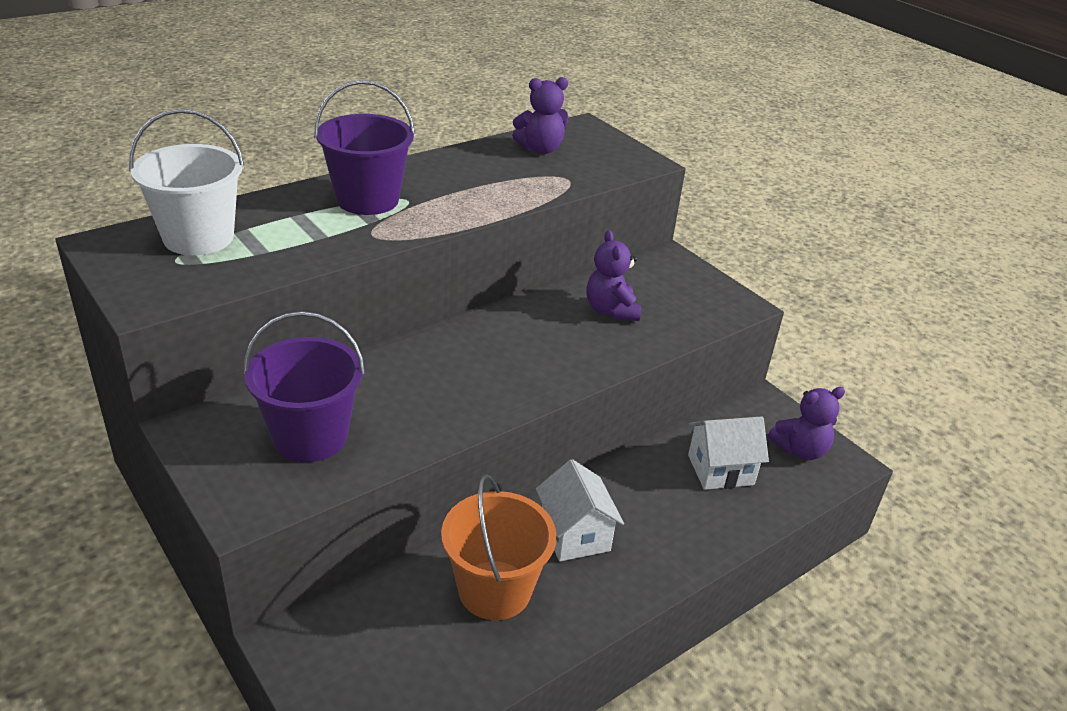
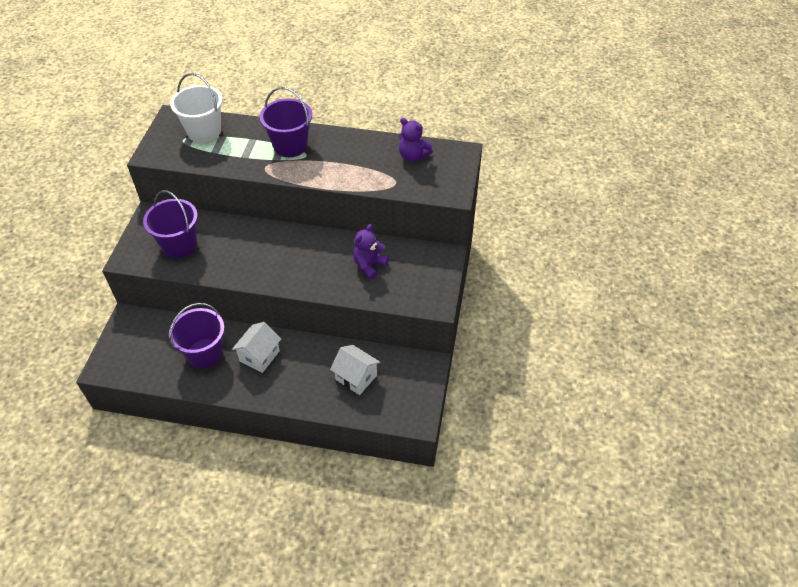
camera: 50 degrees right, 15 degrees up
(495, 590) = (205, 353): orange bucket -> purple bucket
(800, 450) = (407, 398): purple teddy bear -> none

